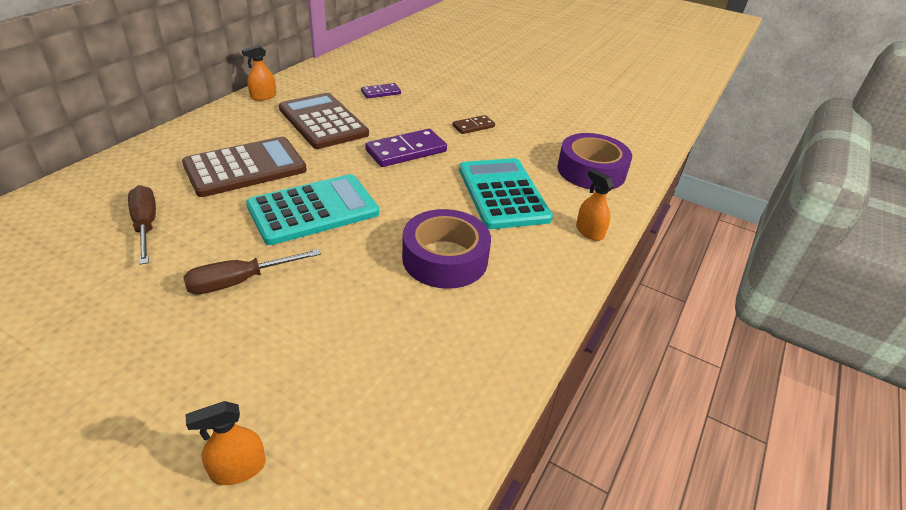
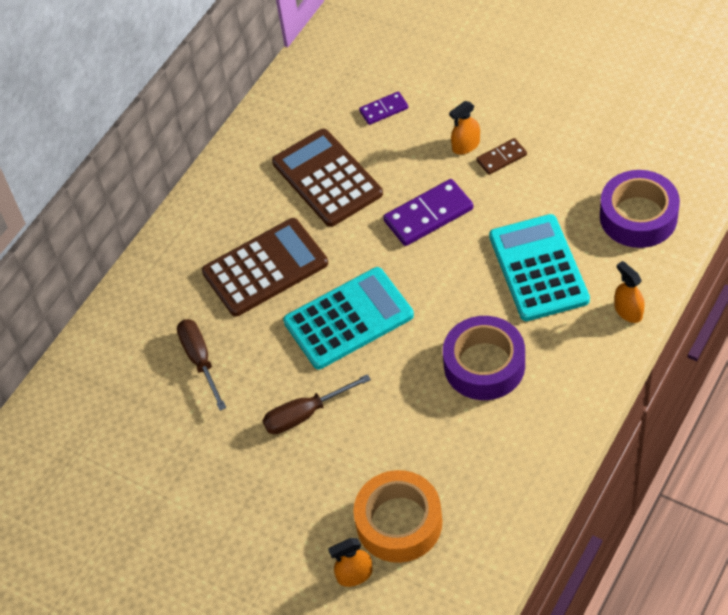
camera: 10 degrees right, 15 degrees up
(263, 96) = (248, 143): orange spray bottle -> orange spray bottle (466, 145)
(318, 405) = (399, 522): none -> orange tape

